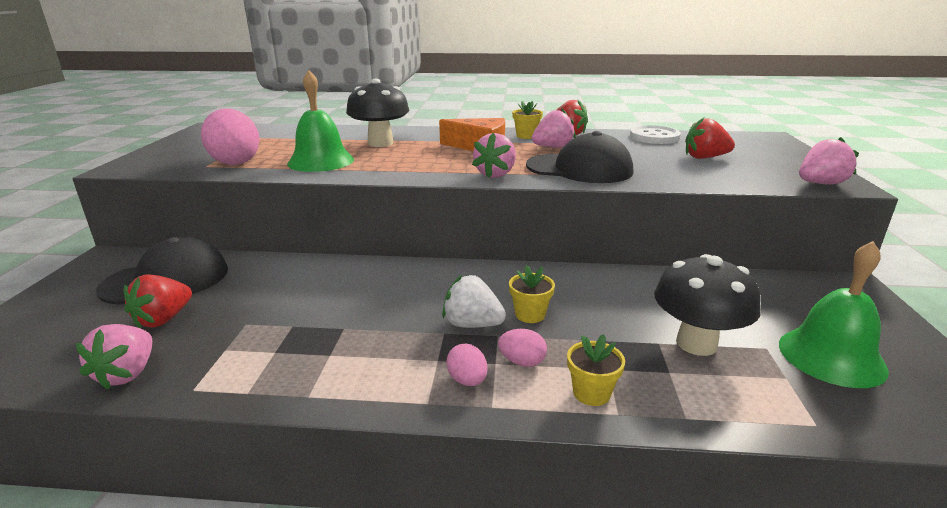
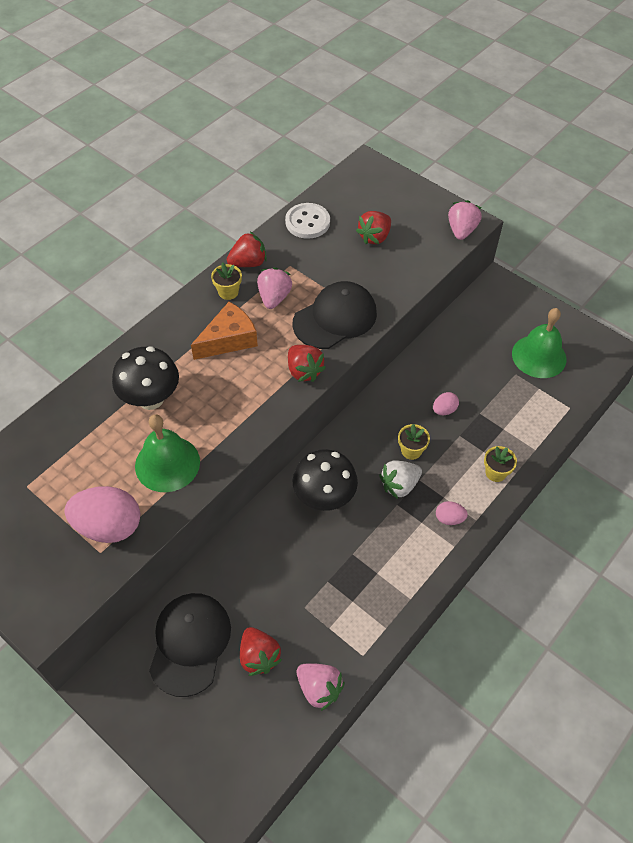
camera: 55 degrees left, 30 degrees up
(495, 174) = (304, 371): pink strawberry -> red strawberry
(522, 362) = (451, 484): pink egg -> pink egg (444, 410)
(696, 343) = (492, 398): black mushroom -> black mushroom (324, 497)

